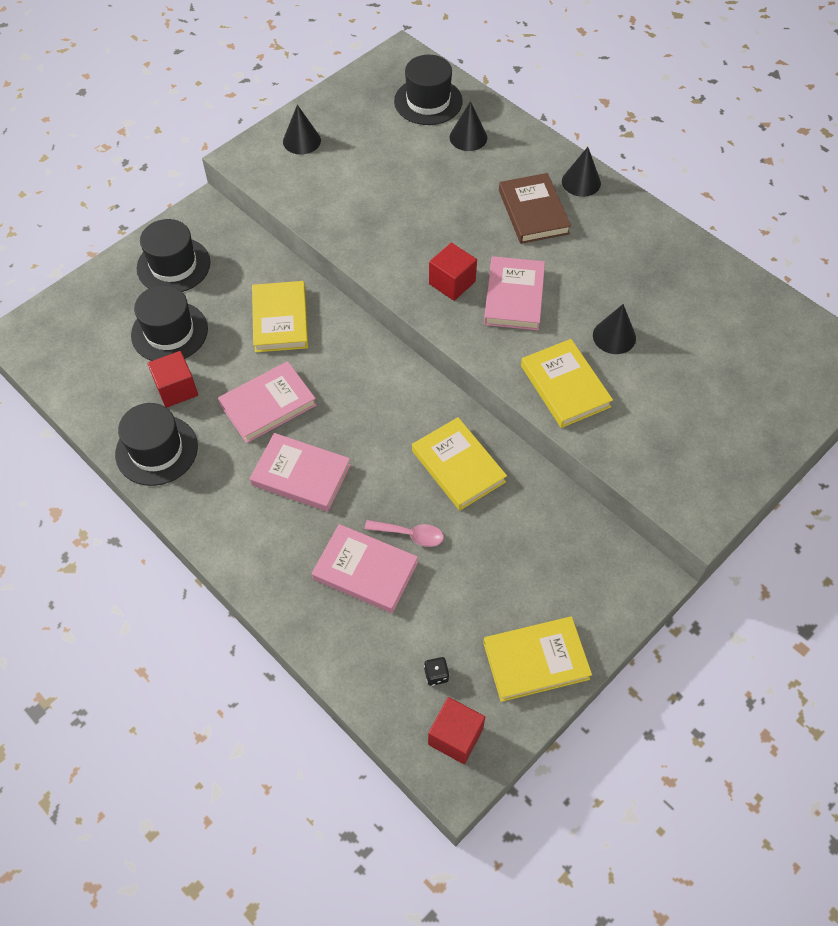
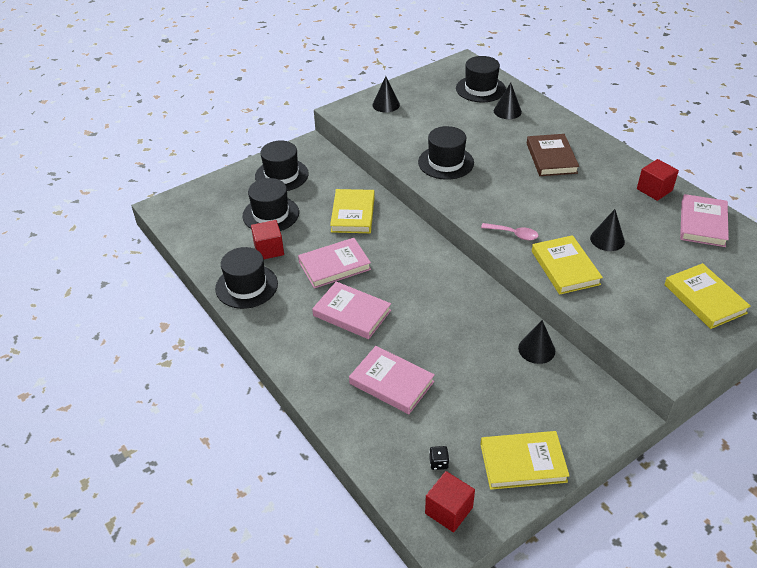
camera: 10 degrees right, 15 degrees down
(395, 233) = (446, 162): none -> black hat
(410, 535) = (430, 362): pink spoon -> pink spoon (513, 234)
(452, 283) = (484, 195): red cube -> red cube (654, 190)
(458, 466) = (475, 320): yellow book -> yellow book (705, 299)
(514, 296) = (531, 208): pink book -> pink book (703, 223)
(581, 182) = (589, 143): black cone -> black cone (536, 349)

